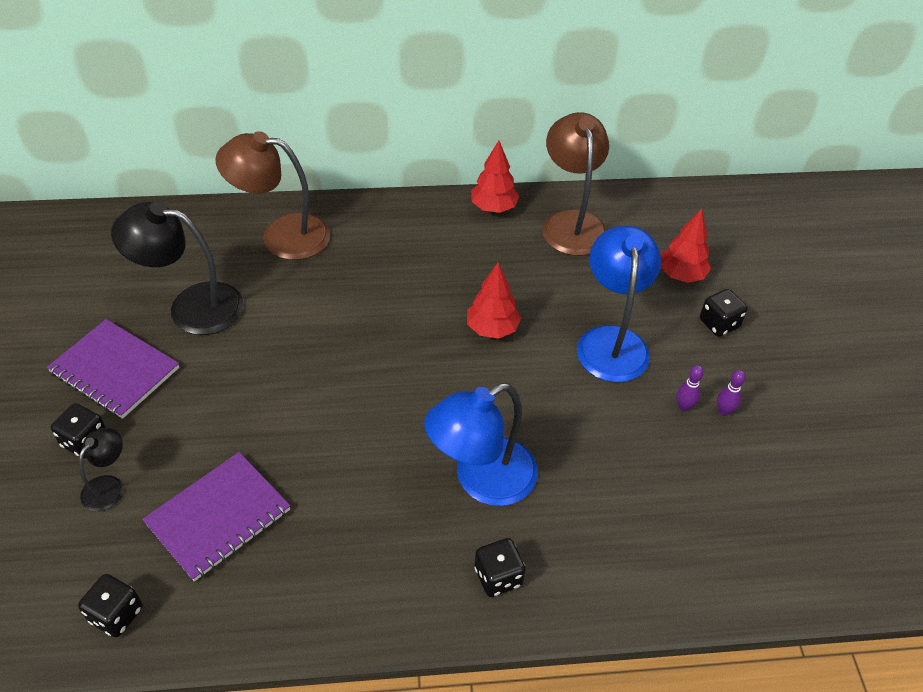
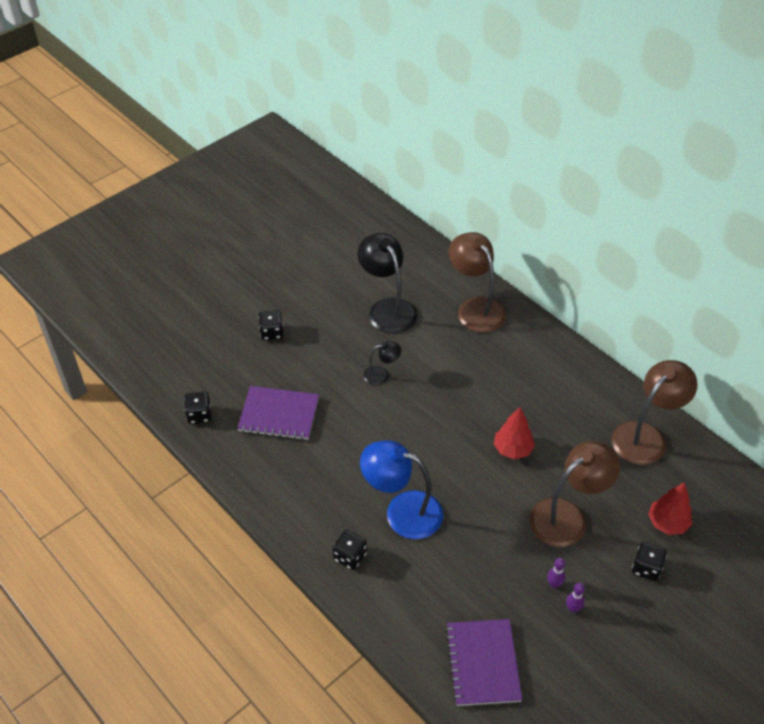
camera: 55 degrees right, 0 degrees up
(108, 486) = (257, 360): black lamp -> black lamp (381, 374)
(115, 370) = (320, 311): purple notebook -> purple notebook (483, 663)
(493, 207) = (611, 388): red tree -> none
(611, 341) = (567, 516): blue lamp -> brown lamp

